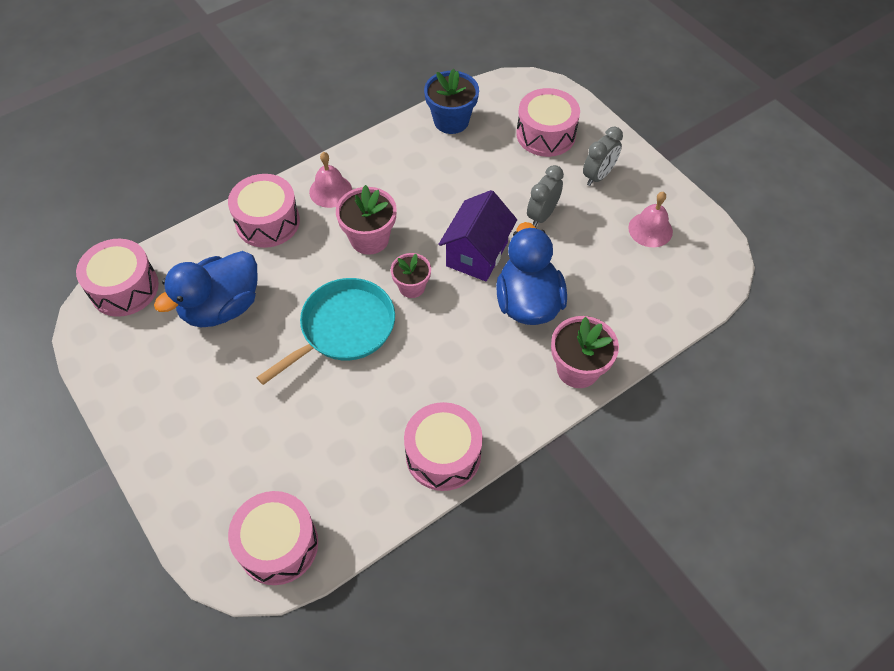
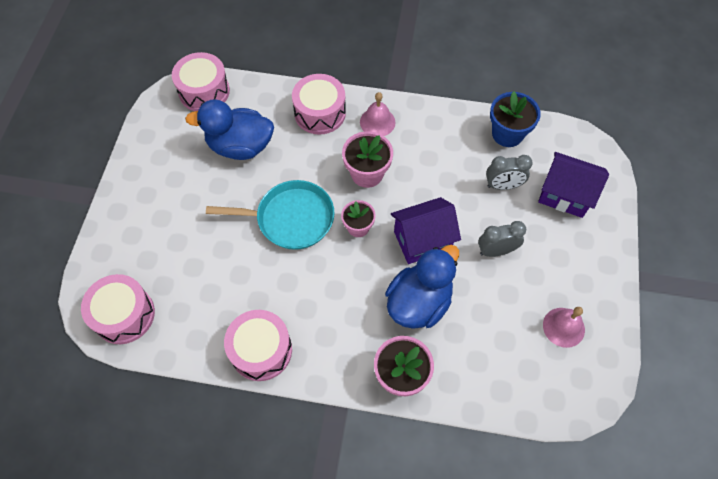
camera: 45 degrees right, 5 degrees up
(546, 134) = (564, 195): pink drum -> purple house
(598, 176) = (569, 256): grey clock -> grey clock (503, 186)

